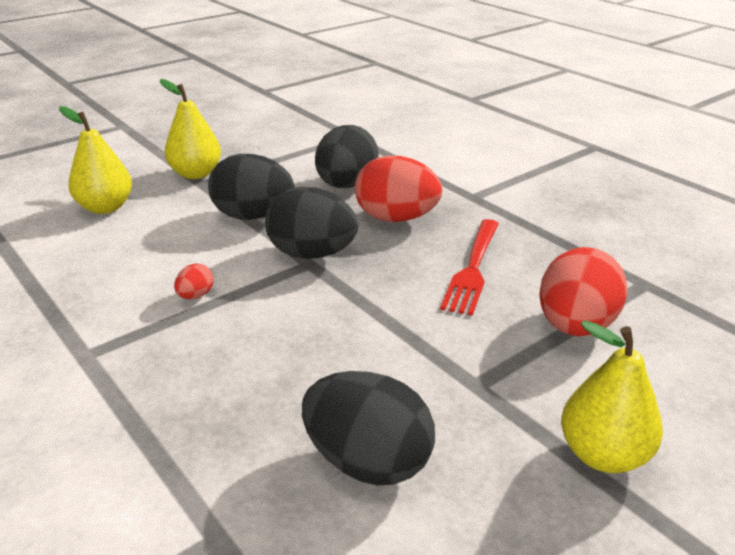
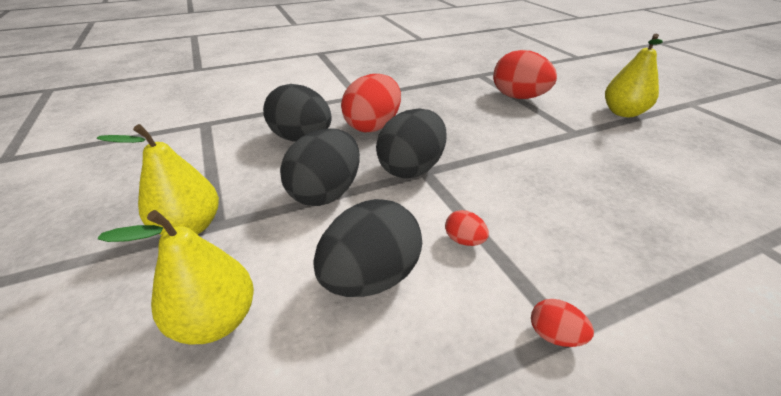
camera: 75 degrees left, 5 degrees up
(81, 347) = (554, 335): none -> red egg
(368, 462) = (658, 177): black egg -> black egg (370, 277)
(473, 268) = (453, 112): red fork -> none

